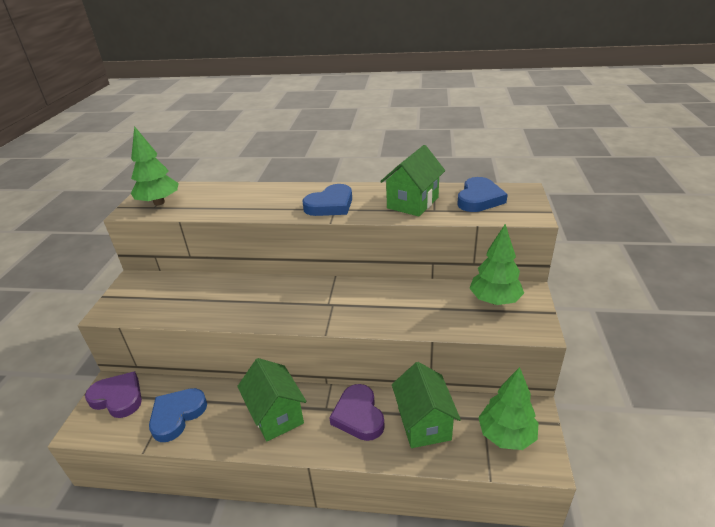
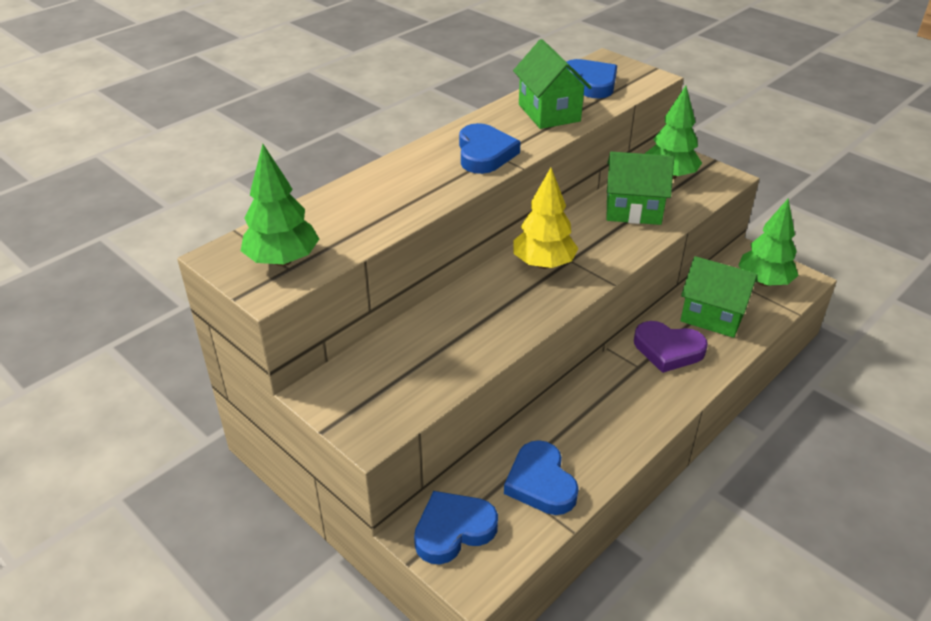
camera: 55 degrees left, 5 degrees up
(118, 398) = (453, 530): purple heart -> blue heart
(276, 415) = (615, 404): green house -> green house (633, 210)
(316, 296) = (543, 264): none -> yellow tree

